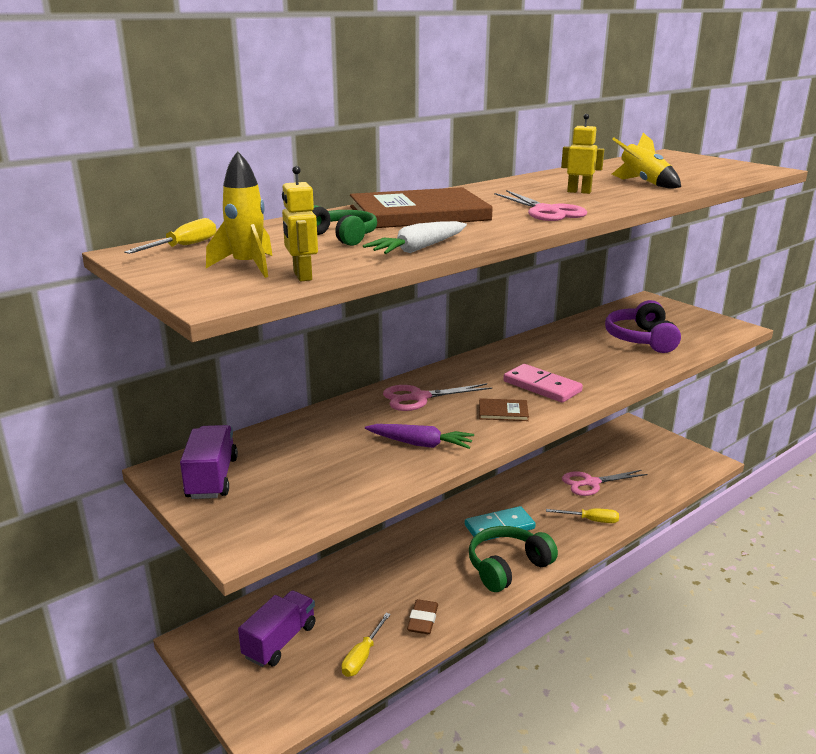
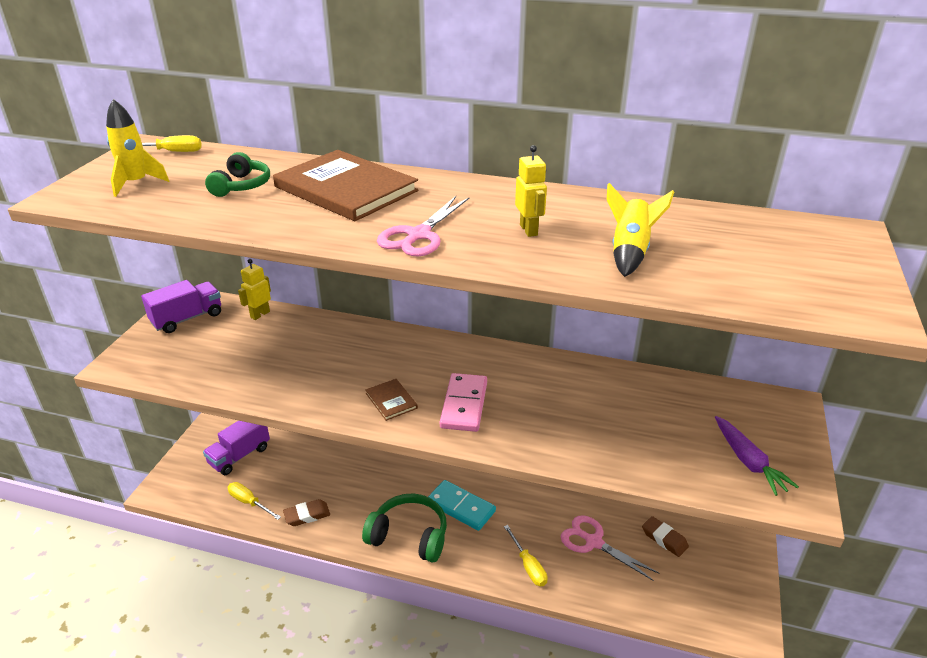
camera: 55 degrees right, 10 degrees up
(280, 641) = (239, 456): purple truck -> purple truck turned 135 degrees clockwise
(302, 276) = (124, 205): yellow robot -> yellow robot (260, 314)
(362, 656) = (249, 502): yellow screwdriver -> yellow screwdriver turned 45 degrees clockwise
(418, 249) = (229, 220): white carrot -> none
(418, 398) = (376, 349): pink scissors -> none
(420, 444) = (298, 380): purple carrot -> purple carrot (748, 461)
(611, 455) = (664, 539): none -> brown eraser
(641, 339) = (658, 433): purple headphones -> none

